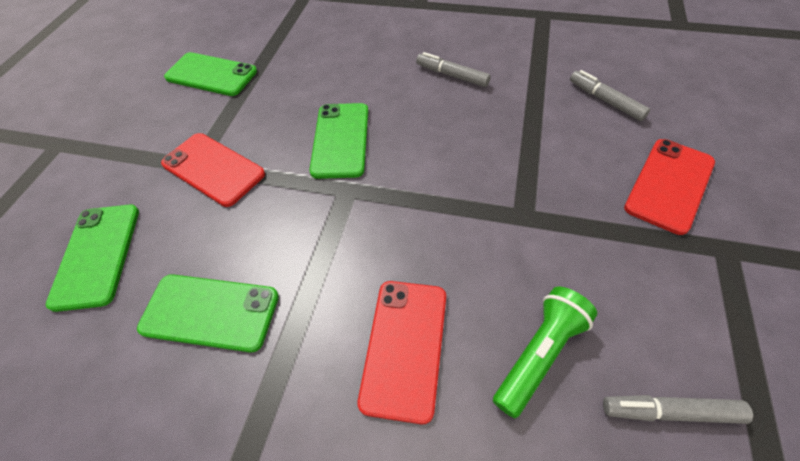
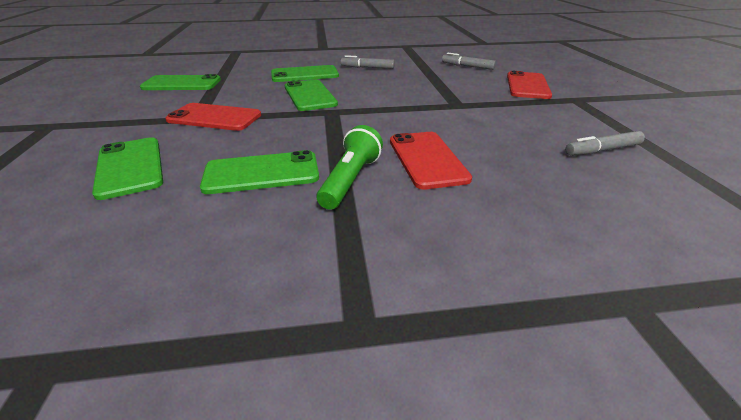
camera: 25 degrees left, 20 degrees down
(360, 79) = (305, 74): none -> green phone
(539, 354) = (513, 146): green flashlight -> green flashlight (350, 180)

